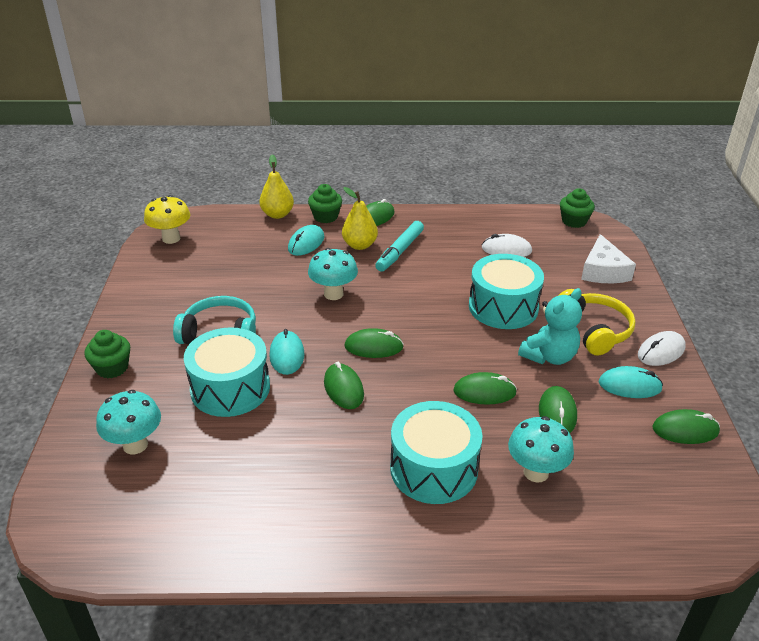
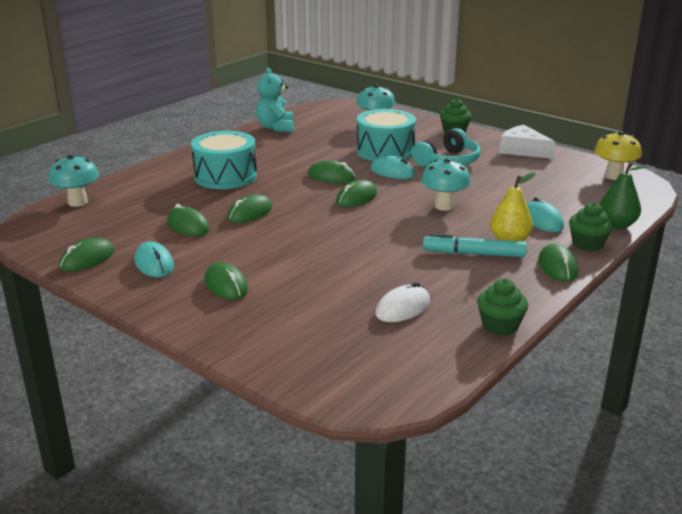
camera: 130 degrees right, 10 degrees down
(277, 214) = (616, 225): yellow pear -> green pear
(400, 251) = (473, 254): turquoise marker -> turquoise marker turned 60 degrees counterclockwise
(503, 307) = (320, 262): turquoise drum -> none
(536, 472) = (167, 199): turquoise mushroom -> turquoise mushroom (77, 202)
(549, 356) = (236, 250): turquoise teddy bear -> turquoise teddy bear (276, 128)
(574, 221) = (400, 386): green cupcake -> green cupcake (500, 325)
(594, 330) = (226, 285): yellow headphones -> green mouse
(603, 271) = (286, 343): white cheese -> white cheese (523, 150)
(629, 386) = (154, 263): turquoise mouse -> turquoise mouse turned 75 degrees counterclockwise
(661, 351) = (151, 299): white mouse -> none

